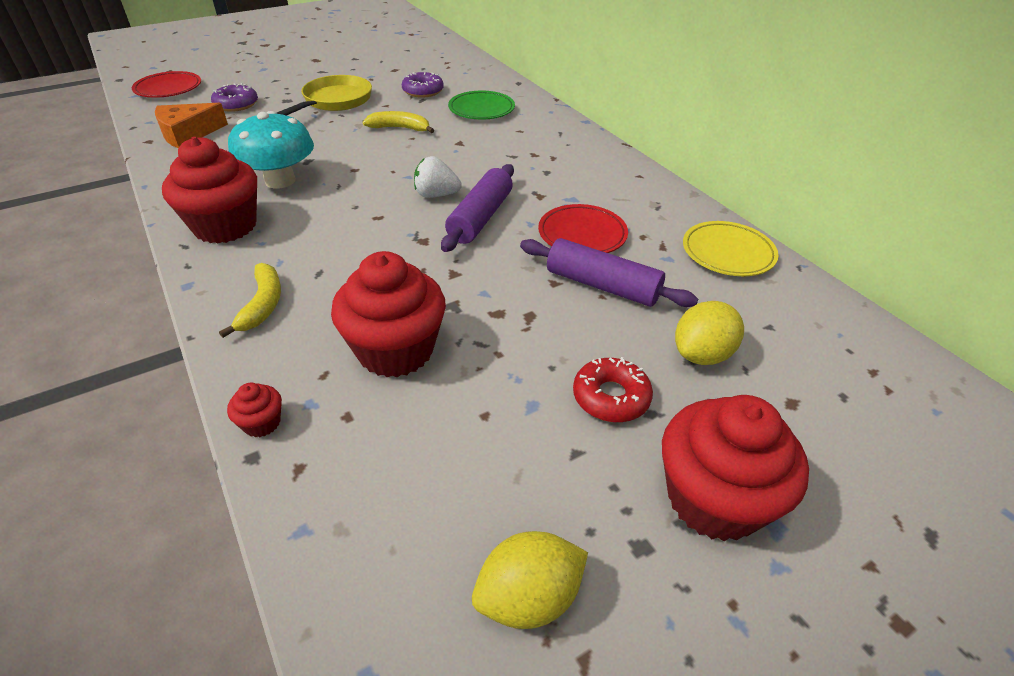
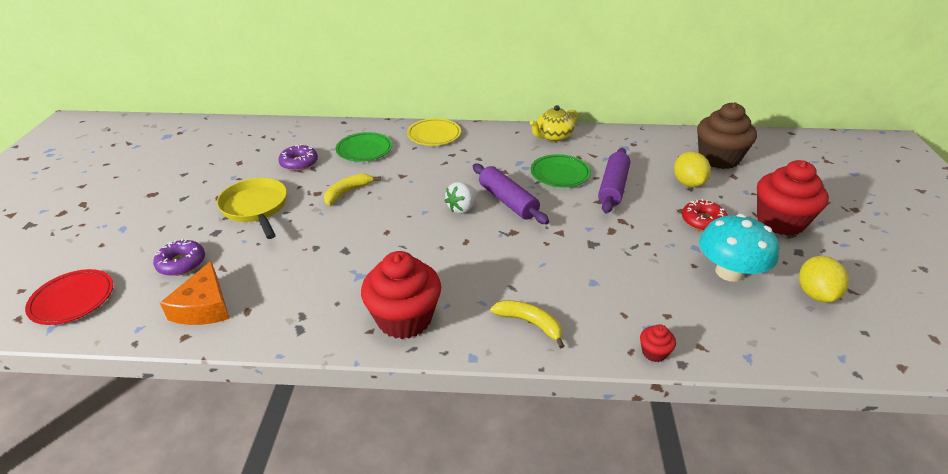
camera: 55 degrees left, 5 degrees down
(280, 180) = (362, 272): turquoise mushroom -> turquoise mushroom (729, 272)
(395, 350) = (620, 279): red cupcake -> none
(582, 234) = (560, 174): red plate -> green plate
(602, 286) = (613, 187): purple rolling pin -> purple rolling pin turned 45 degrees counterclockwise
(665, 203) = (553, 136): none -> yellow teapot
(727, 253) = (615, 140): yellow plate -> yellow plate (434, 135)
(824, 371) = (718, 158): none -> brown cupcake

